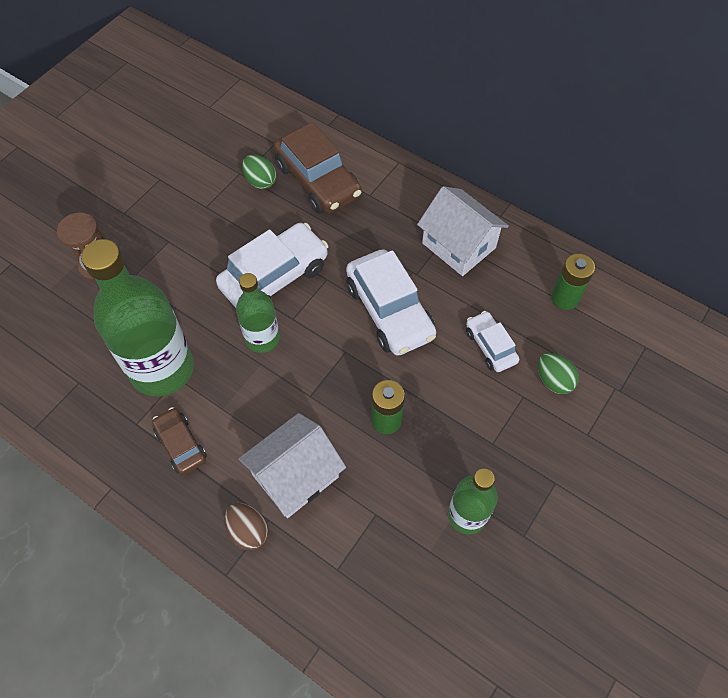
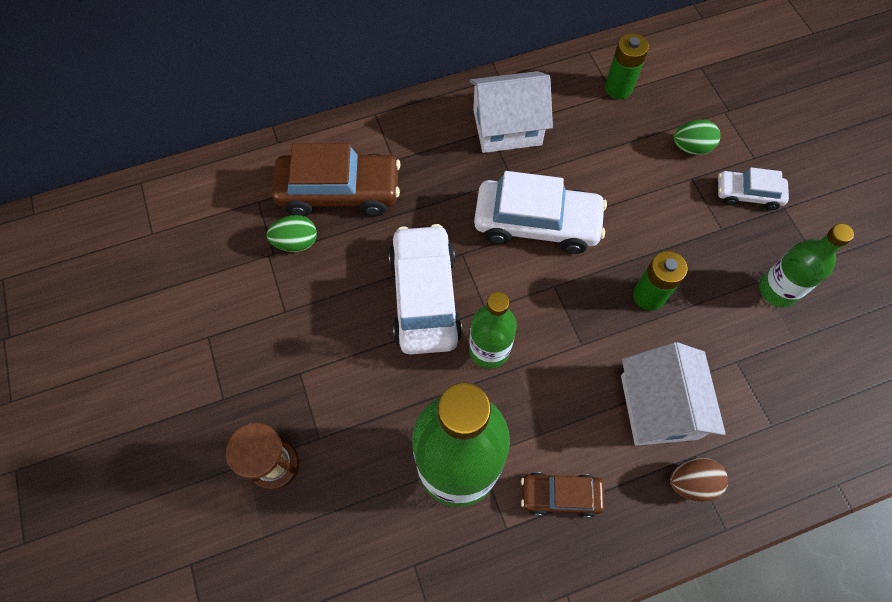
camera: 55 degrees left, 5 degrees up
(490, 346) = (627, 170): white car -> white car (747, 194)

